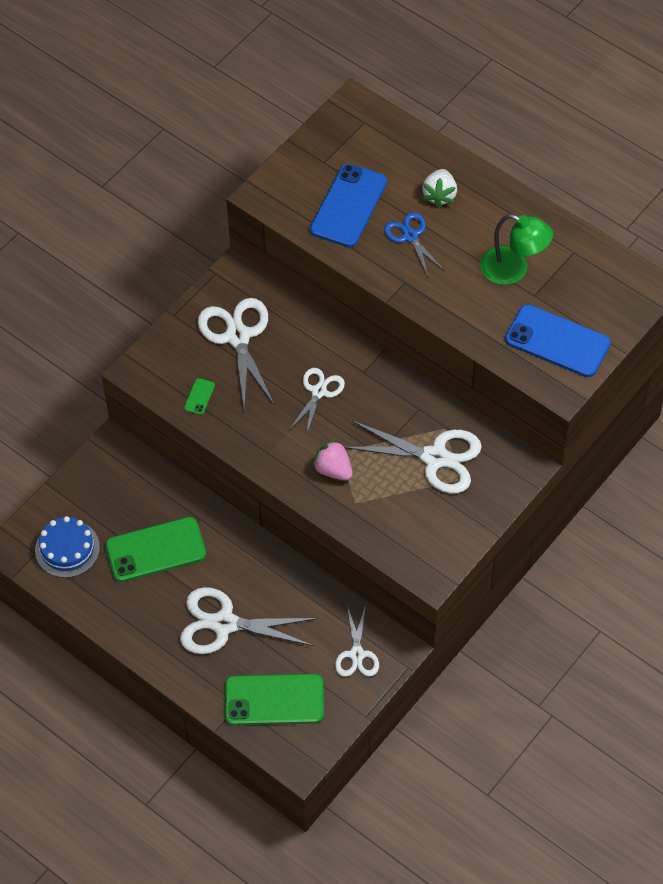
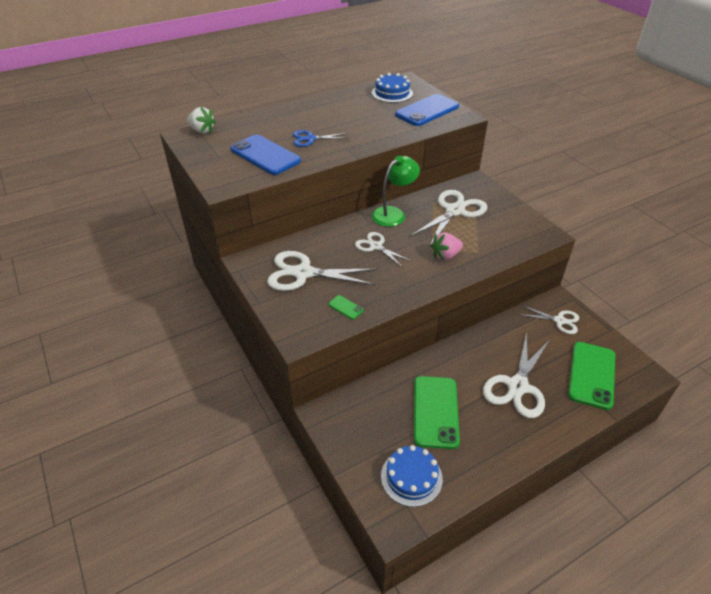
camera: 70 degrees left, 15 degrees down
(439, 195) = (287, 123): white strawberry -> white strawberry (202, 131)
(513, 270) = (364, 112): green lamp -> green lamp (393, 214)
(592, 284) = (392, 93): none -> blue cake

